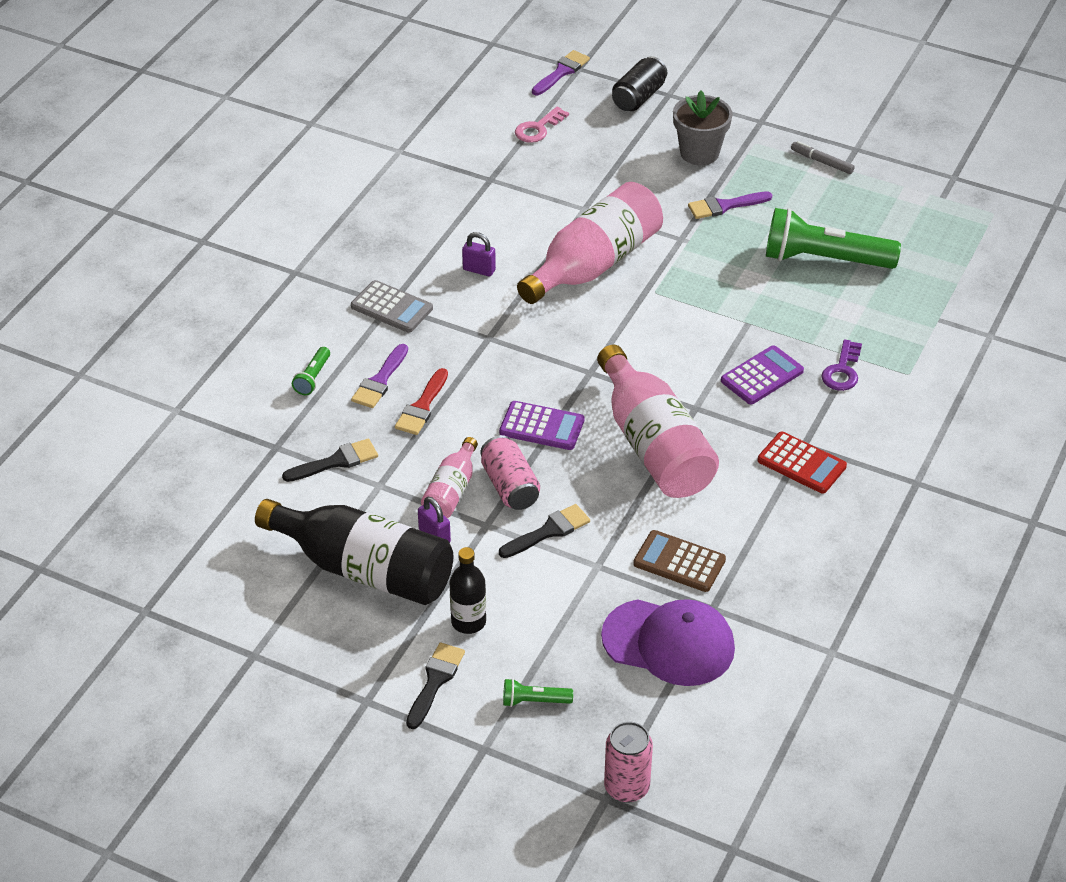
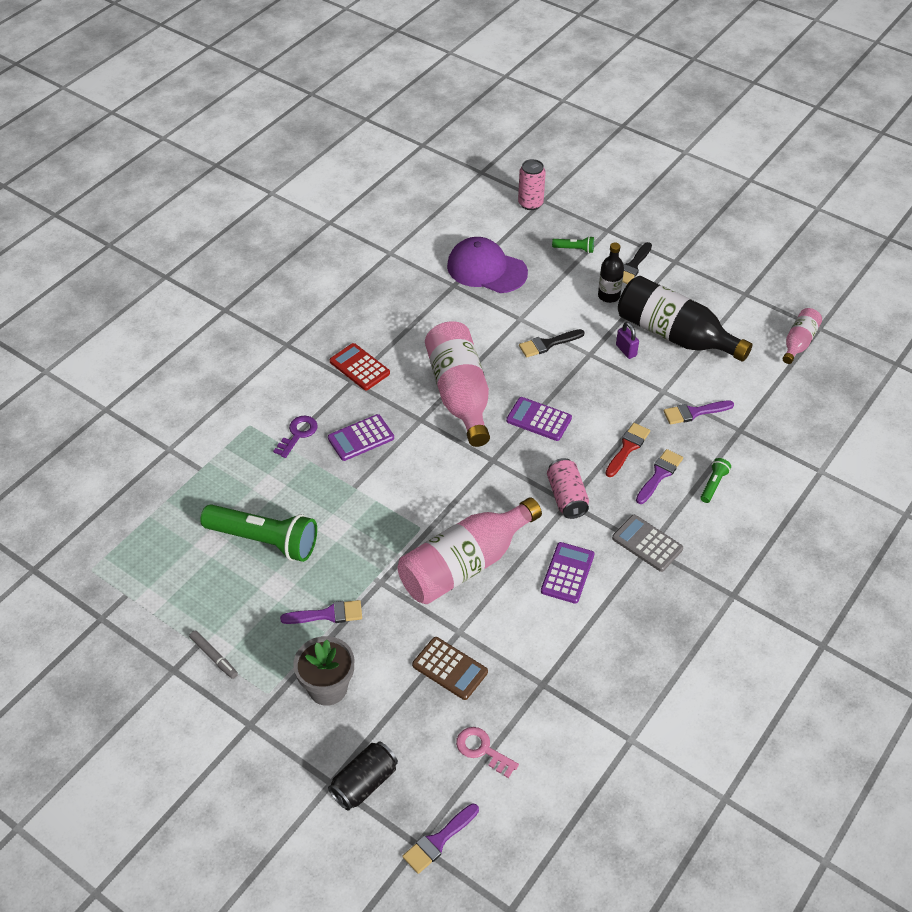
camera: 170 degrees left, 5 degrees up
(336, 461) = (694, 412): black brush -> purple brush
(451, 491) = (611, 380): pink bottle -> pink bottle (798, 342)
(479, 270) = (567, 573): purple padlock -> purple calculator
(510, 486) = (569, 378): pink can -> pink can (566, 497)
(538, 129) = (482, 750): pink key -> pink key turned 105 degrees counterclockwise
(679, 562) = (466, 314): brown calculator -> brown calculator (450, 669)

